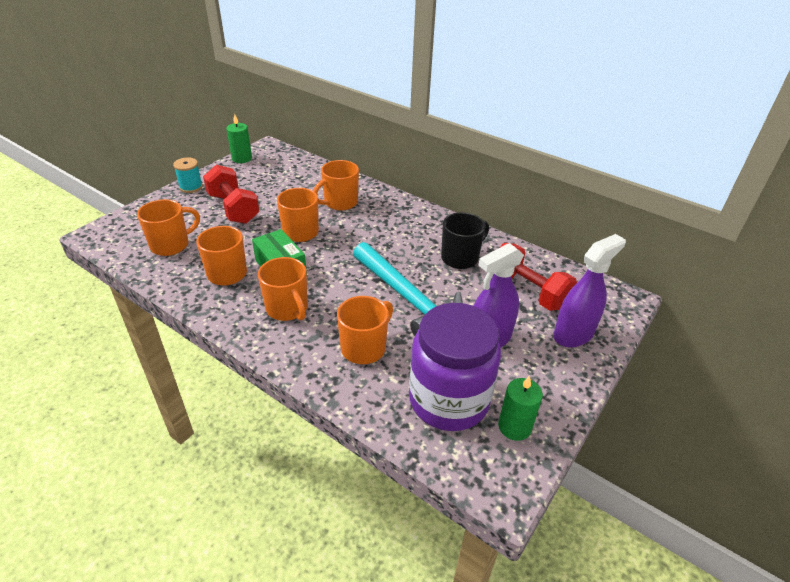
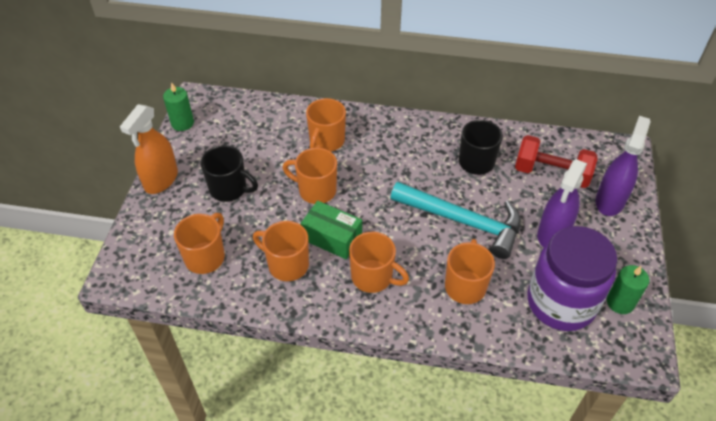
camera: 25 degrees left, 10 degrees up
(191, 187) = (161, 180): turquoise spool -> orange spray bottle
(233, 208) = (229, 189): red dumbbell -> black mug

